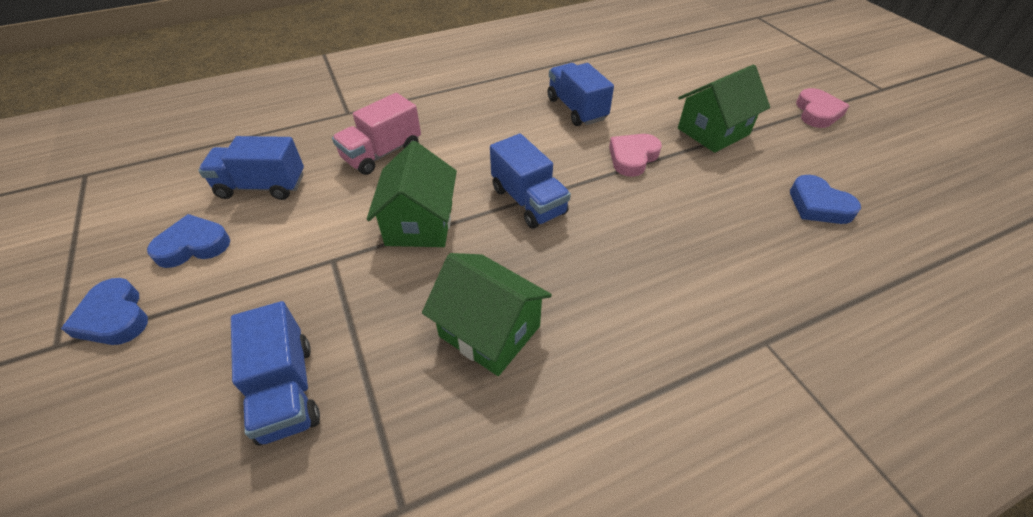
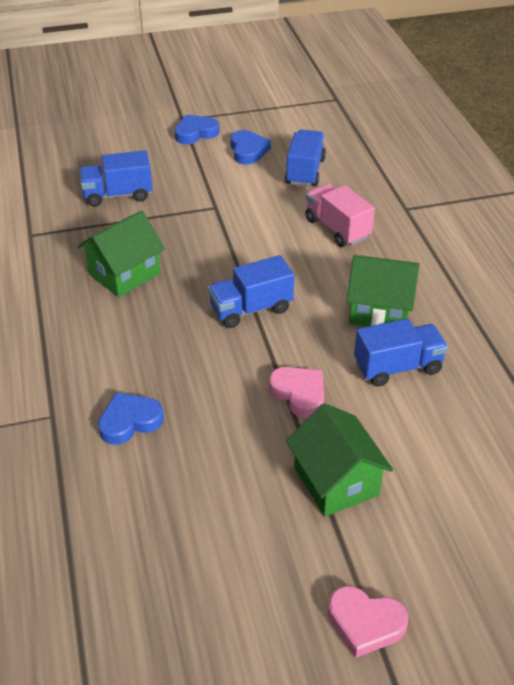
camera: 100 degrees right, 5 degrees down
(419, 223) = (240, 247): green house -> green house (379, 310)
(818, 205) = (185, 528): blue heart -> blue heart (130, 422)

